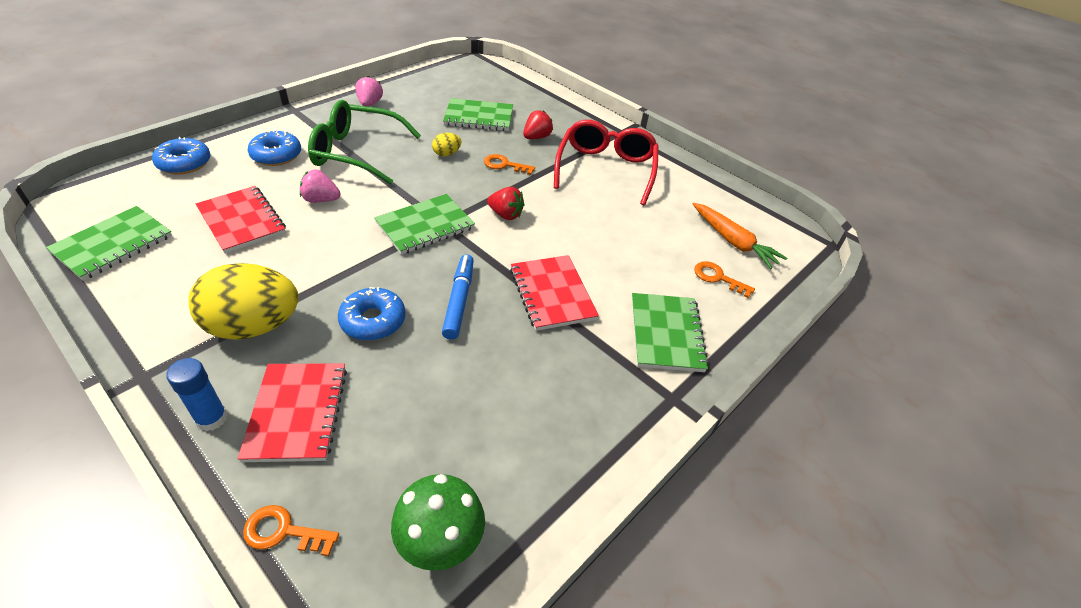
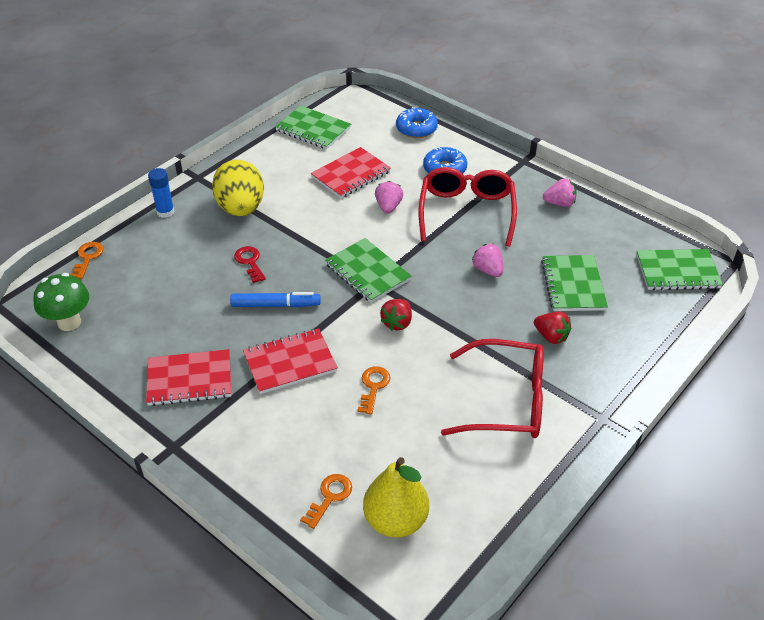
camera: 90 degrees right, 0 degrees up
(297, 413) = (168, 244): red notebook -> red notebook (189, 379)
(356, 152) = (466, 212): green glasses -> red glasses
(373, 321) = (250, 262): blue donut -> red key
(447, 154) = (488, 270): yellow egg -> pink strawberry
(504, 165) = (483, 314): orange key -> orange key (373, 386)
(666, 334) = (246, 446): green notebook -> green notebook (677, 272)
(733, 242) = (395, 520): orange carrot -> yellow pear

